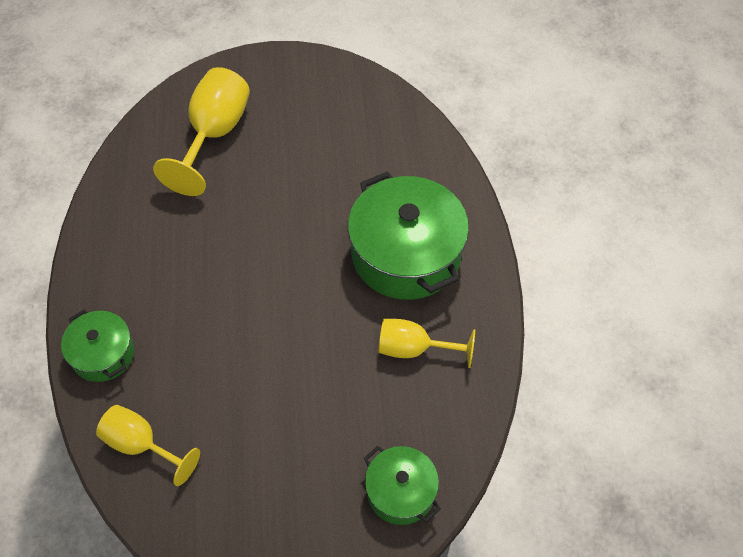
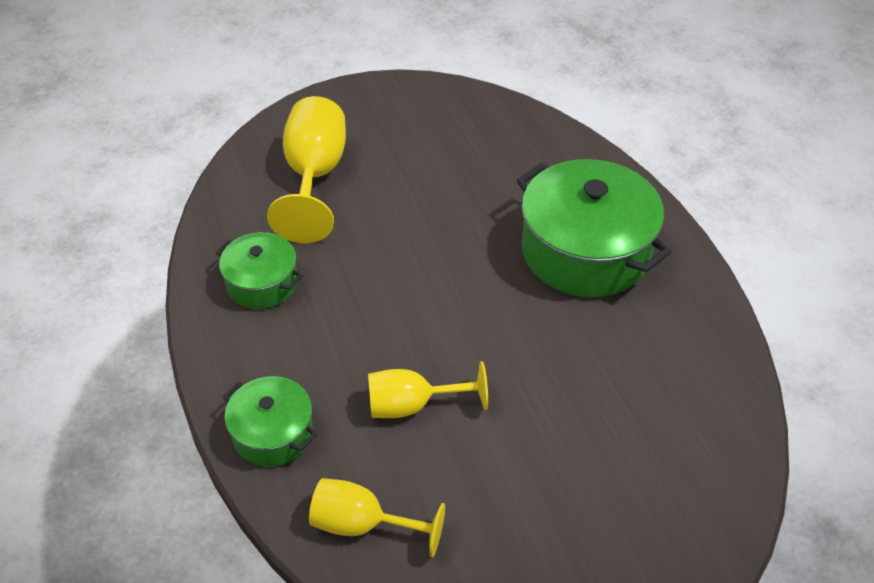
camera: 15 degrees left, 10 degrees down
(400, 492) = (697, 499): green pot -> green pot (262, 283)
(414, 349) = (640, 344): yellow goblet -> yellow goblet (413, 405)

